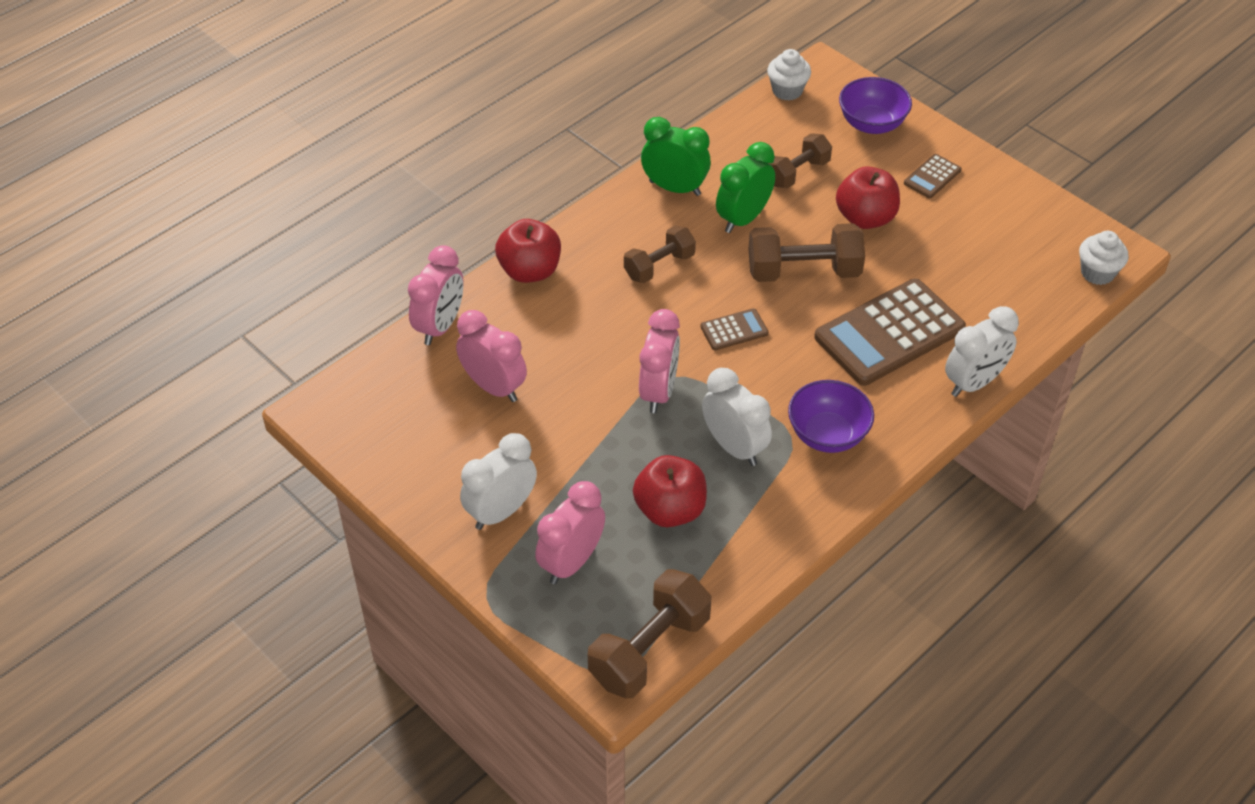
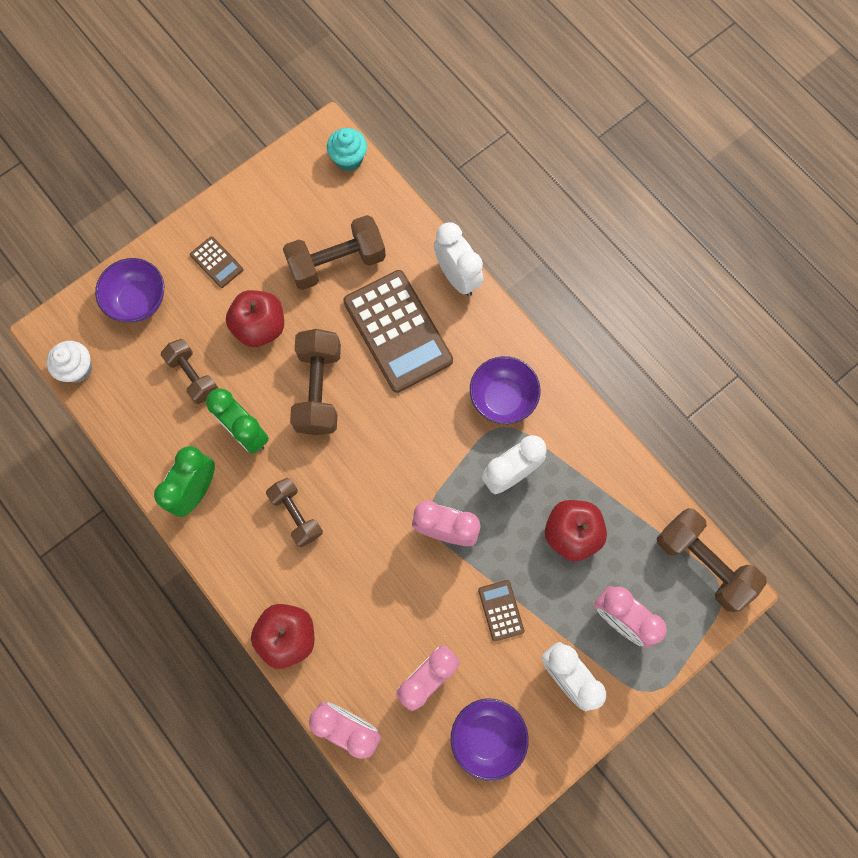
camera: 85 degrees left, 25 degrees up
(431, 442) = (487, 736): none -> purple bowl
(734, 330) = (381, 458): brown calculator -> brown calculator (501, 610)
(961, 273) = (337, 262): none -> brown dumbbell
(1097, 273) = (348, 159): white cupcake -> turquoise cupcake

